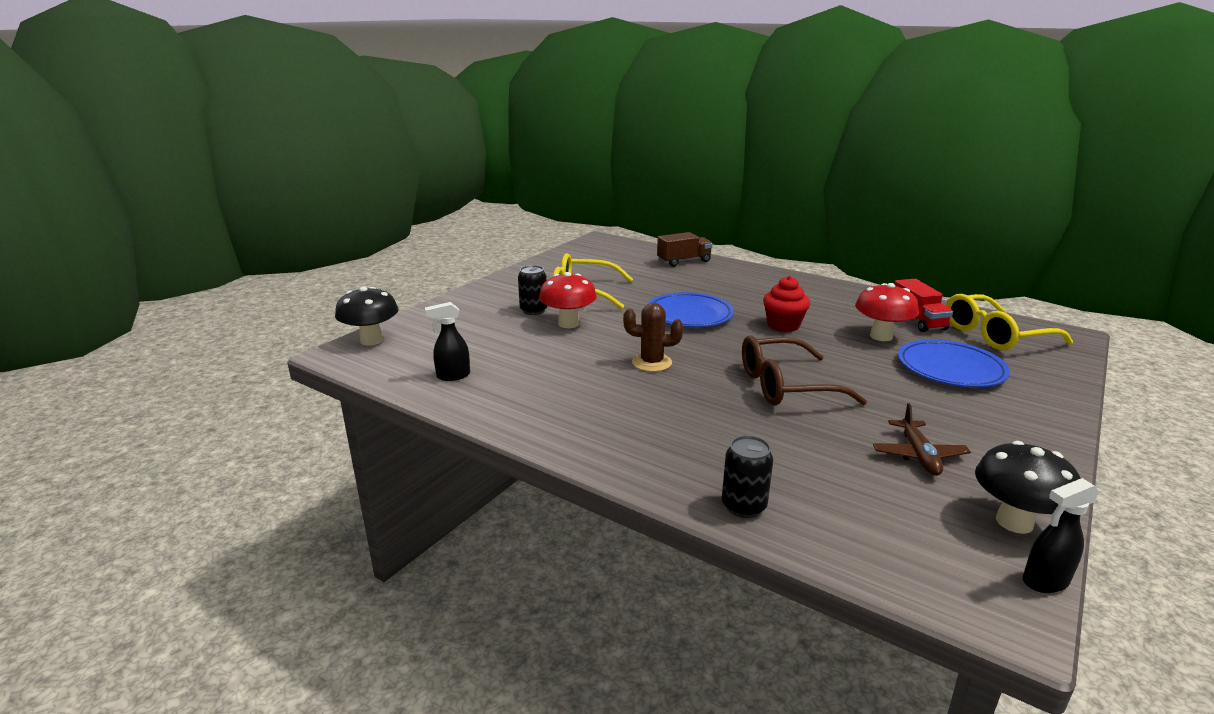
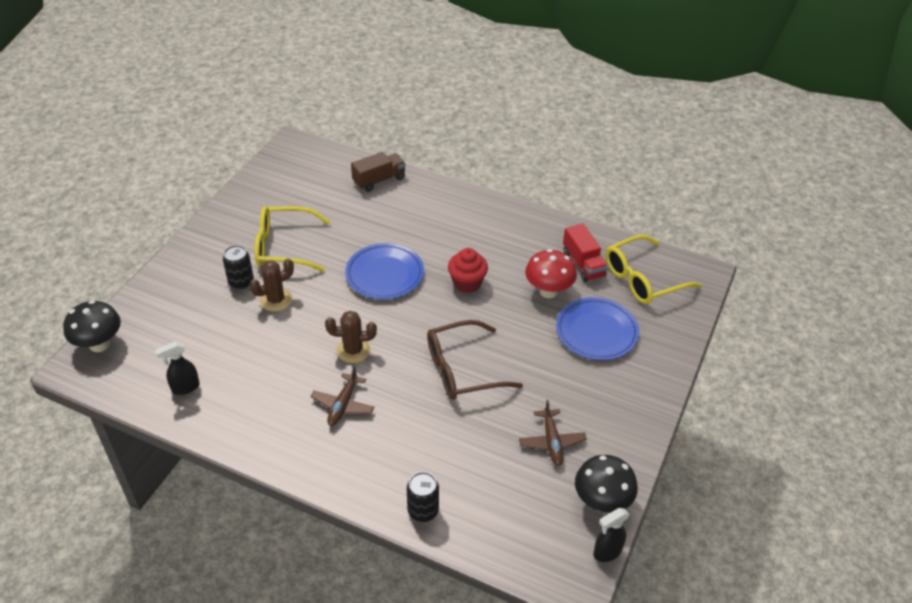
camera: 10 degrees left, 20 degrees up
(568, 324) = (276, 300): red mushroom -> brown cactus
(637, 402) = (343, 405): none -> brown plane

